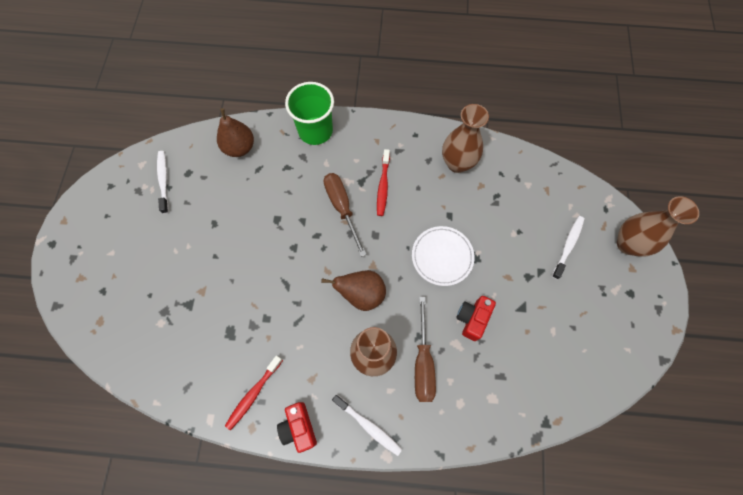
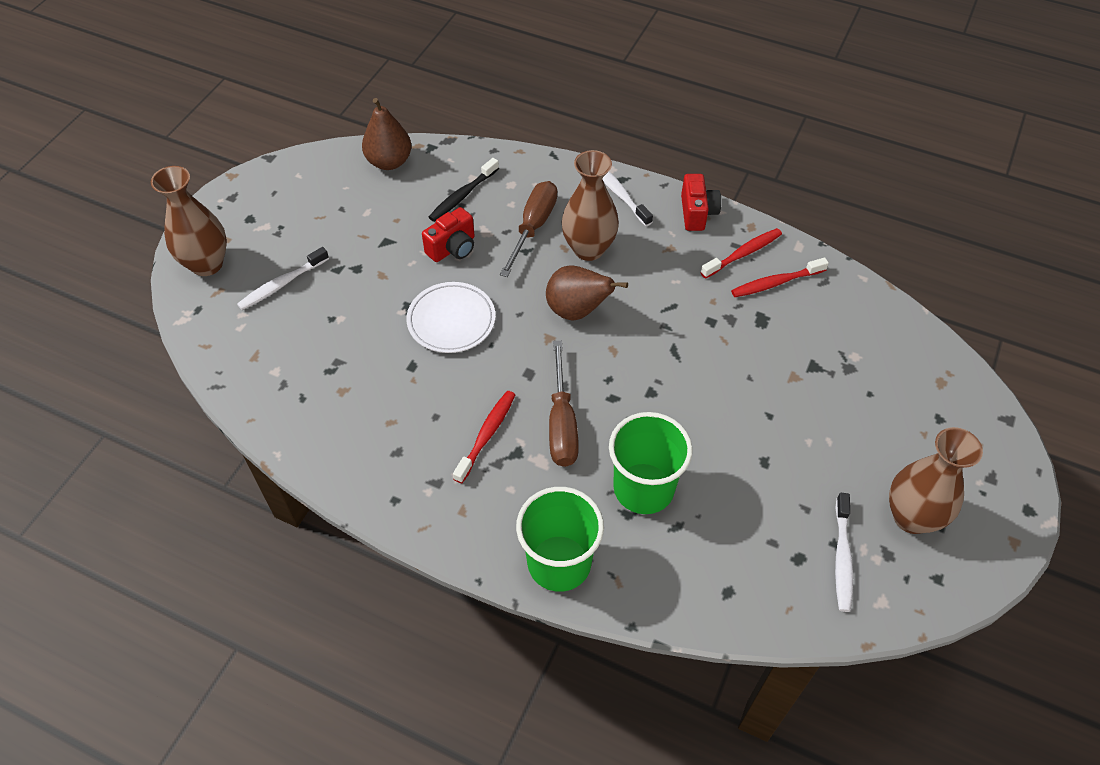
camera: 160 degrees left, 15 degrees down
(224, 372) = (775, 283): none -> red toothbrush
(239, 148) = (701, 575): brown pear -> brown pear (389, 162)
(282, 184) = (643, 488): none -> green cup
(457, 163) = (356, 432): brown vase -> brown vase (911, 517)
(491, 375) = (462, 196): none -> black toothbrush

